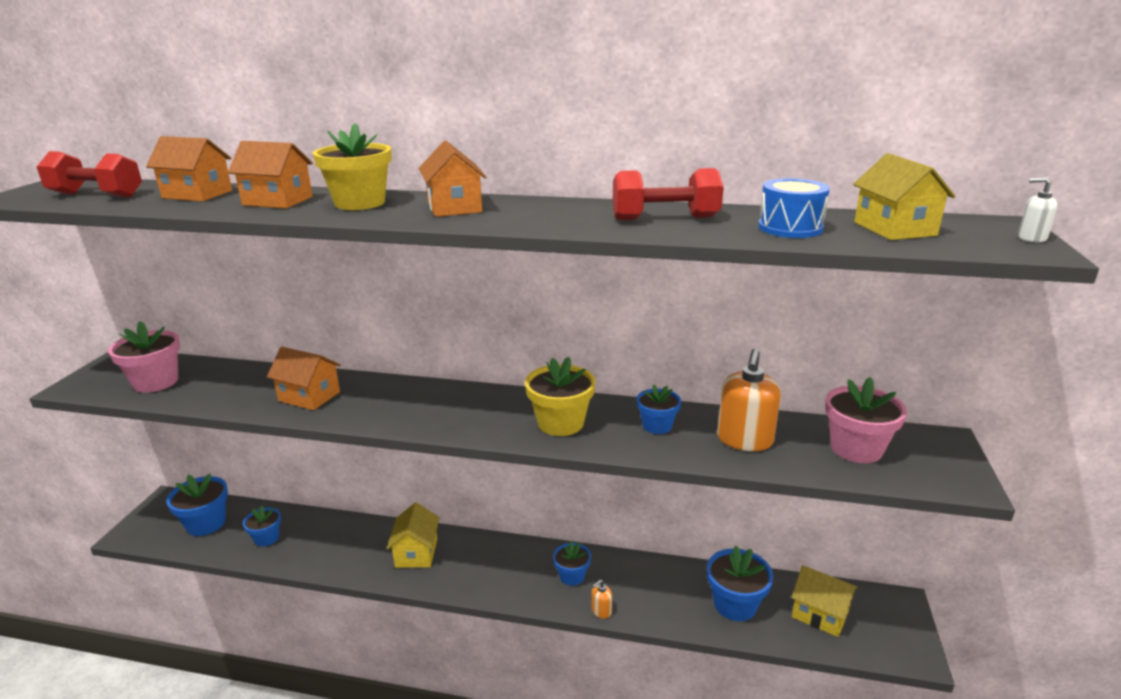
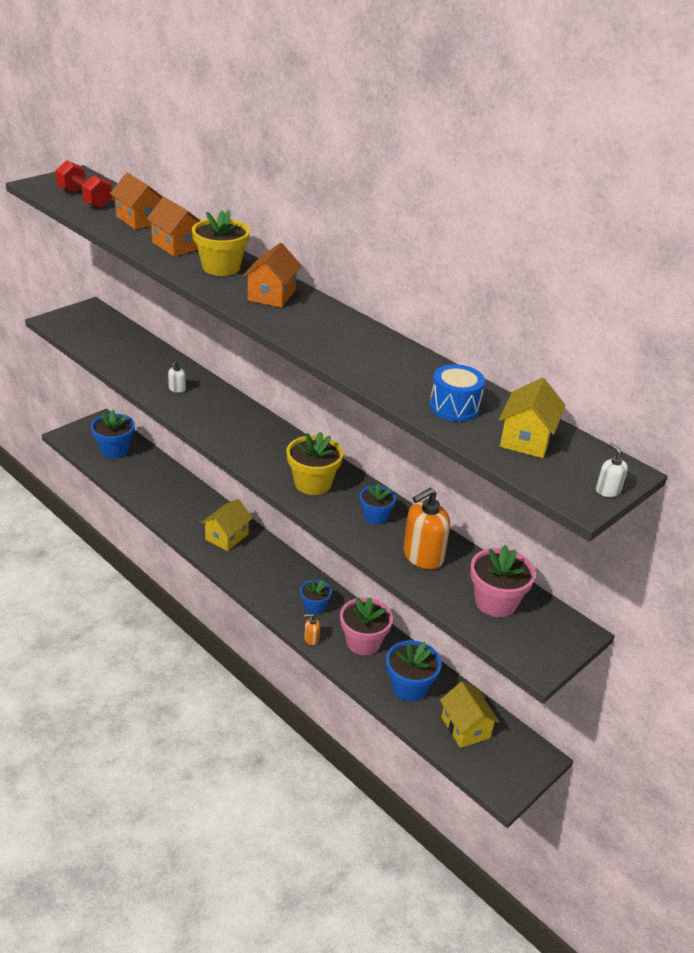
camera: 30 degrees right, 10 degrees up
(156, 382) = (98, 337): pink flower pot -> pink flower pot (363, 642)
(266, 538) = (143, 479): blue flower pot -> none
(309, 396) = (177, 389): orange house -> white soap dispenser
(665, 218) = (387, 362): red dumbbell -> none

